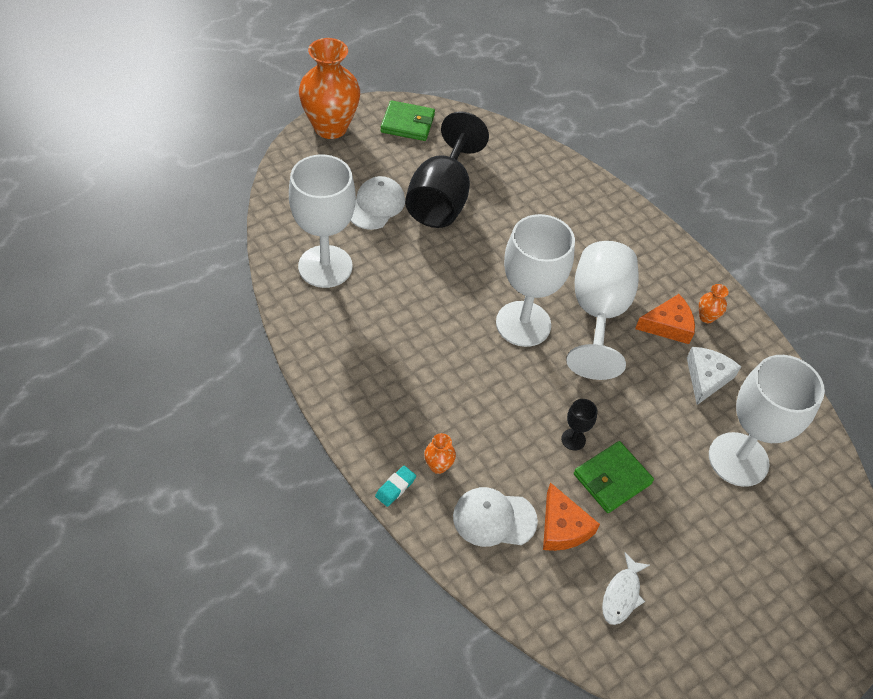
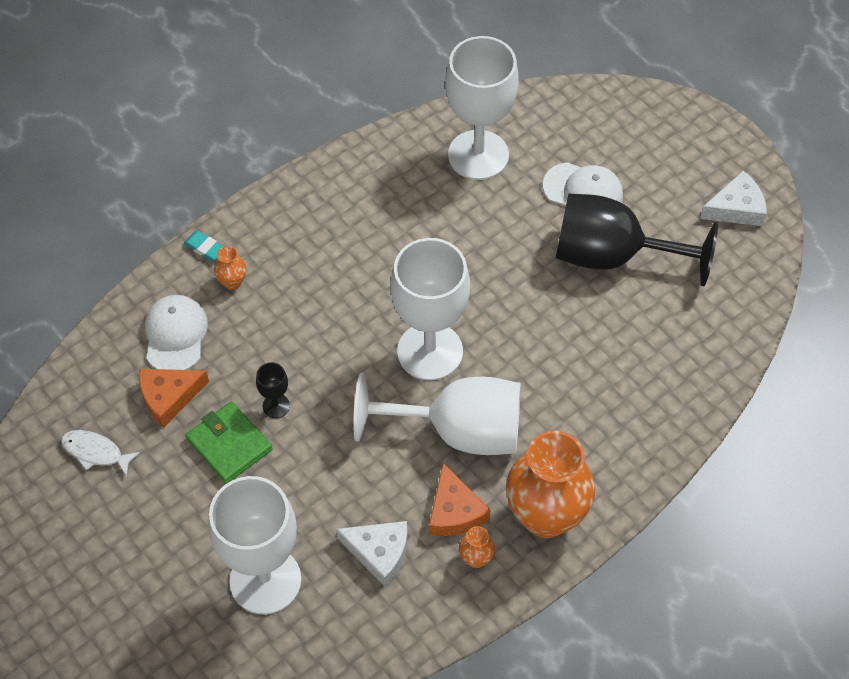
camera: 90 degrees right, 5 degrees up
(330, 127) = (703, 131): orange vase -> orange vase (545, 516)
(407, 124) = (736, 208): green wallet -> white cheese

